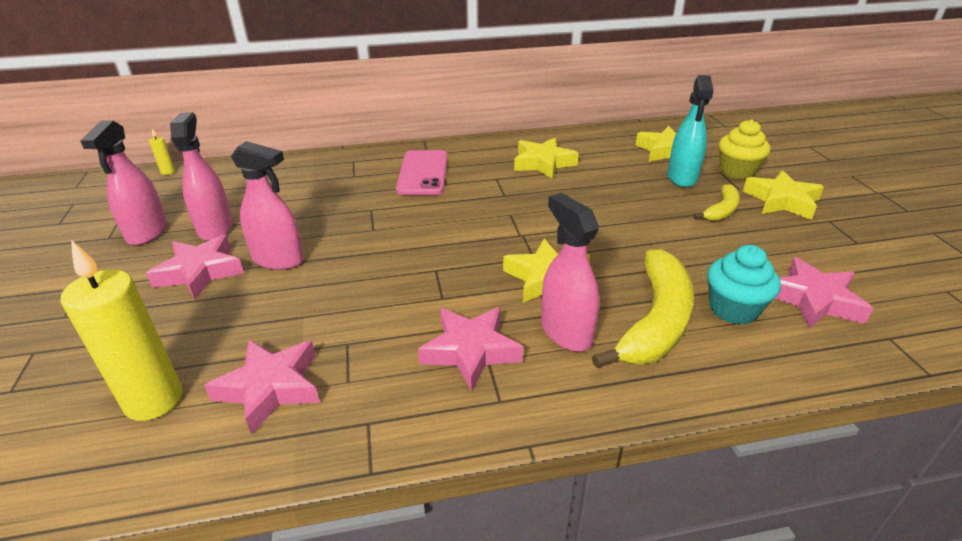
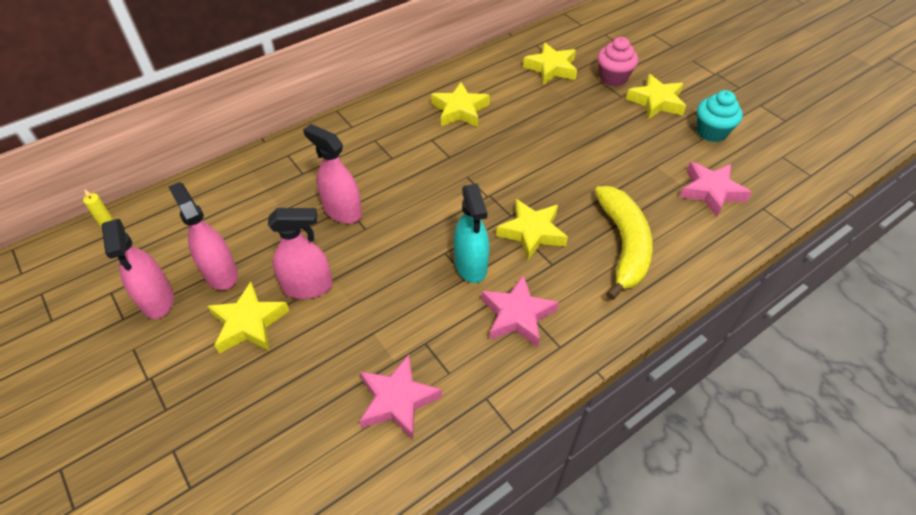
camera: 25 degrees left, 15 degrees up
(154, 400) = (317, 446): yellow candle -> none
(200, 272) = (249, 323): pink star -> yellow star
(423, 173) = (363, 152): pink phone -> none
(566, 332) = (571, 275): pink spray bottle -> pink spray bottle (342, 211)
(682, 177) = (576, 96): turquoise spray bottle -> turquoise spray bottle (470, 265)
(721, 210) = (620, 124): yellow banana -> none
(733, 309) = (666, 217): turquoise cupcake -> turquoise cupcake (711, 132)
(737, 171) = (613, 78): yellow cupcake -> pink cupcake

